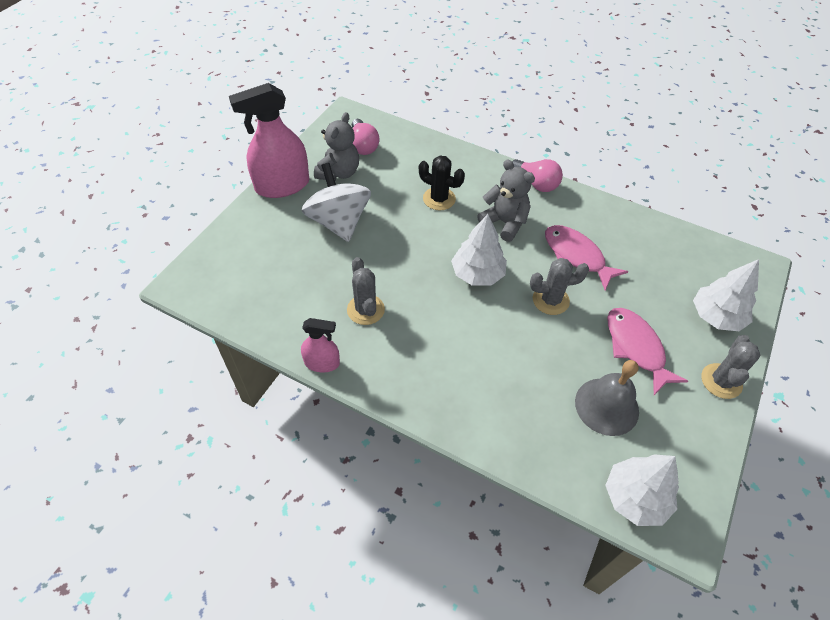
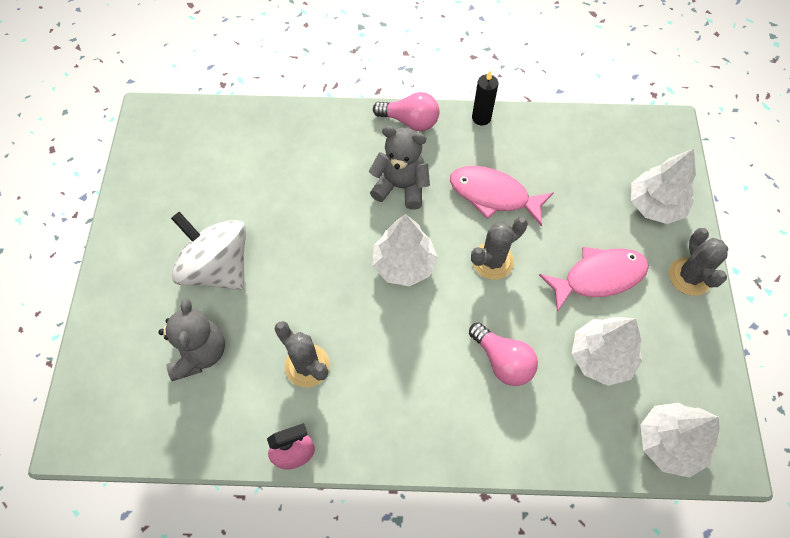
camera: 25 degrees left, 10 degrees up
(282, 185) = (123, 249): pink spray bottle -> none
(339, 173) = (182, 201): grey teddy bear -> grey teddy bear (199, 353)
(363, 146) = (191, 152): pink light bulb -> pink light bulb (502, 361)
(439, 199) = (315, 187): black cactus -> none
(595, 201) = (481, 118): none -> black candle
(606, 406) = (601, 357): grey bell -> white tree
(636, 348) = (598, 277): pink fish -> pink fish turned 120 degrees clockwise

